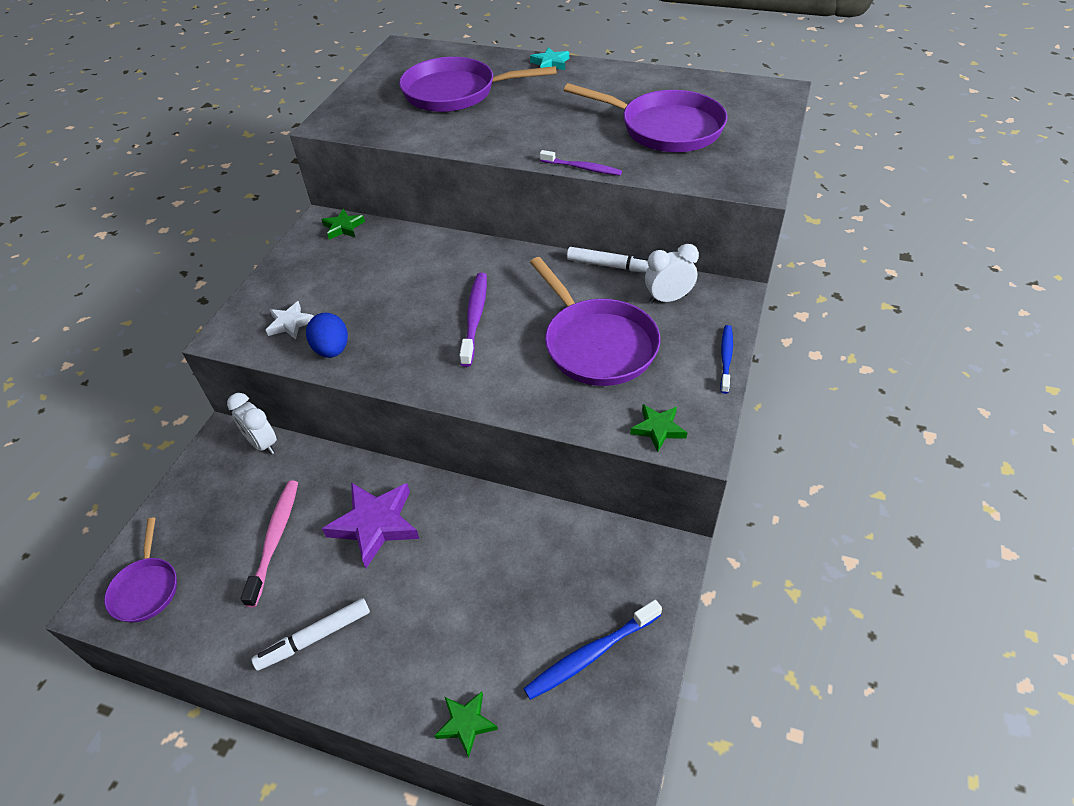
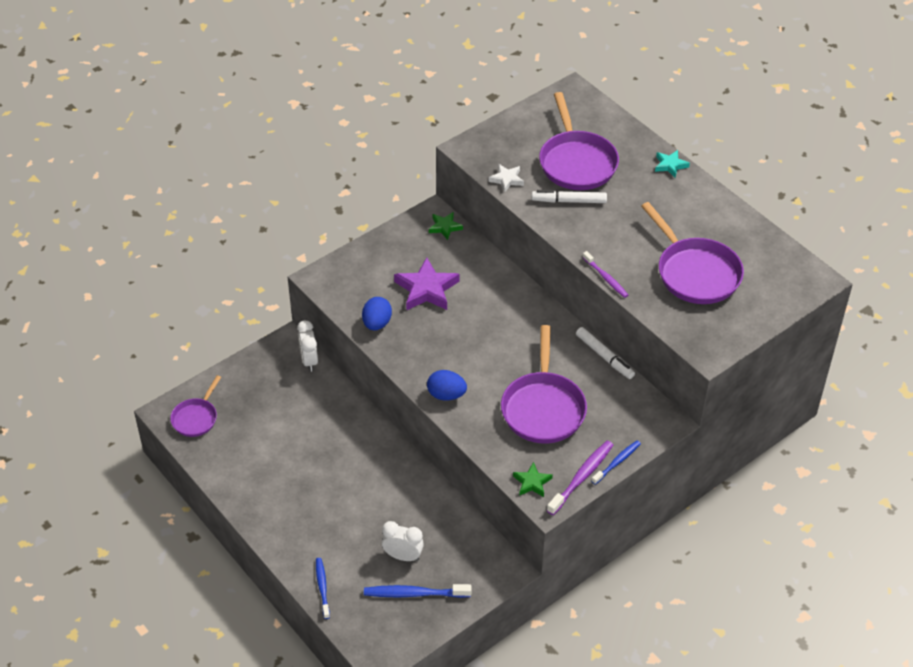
camera: 30 degrees right, 0 degrees up
(275, 539) = (281, 428): pink toothbrush -> none
(290, 323) = (363, 290): white star -> white star (507, 179)
(315, 637) = (271, 498): white marker -> white marker (569, 201)
(375, 524) = (344, 452): purple star -> purple star (426, 289)
(456, 92) = (576, 162): purple pan -> purple pan turned 135 degrees counterclockwise
(466, 724) = (322, 587): green star -> blue toothbrush
(475, 317) = (481, 347): purple toothbrush -> purple toothbrush (581, 477)
(475, 385) = (446, 395): none -> blue egg
(668, 299) = (619, 401): white clock -> white clock (403, 556)

